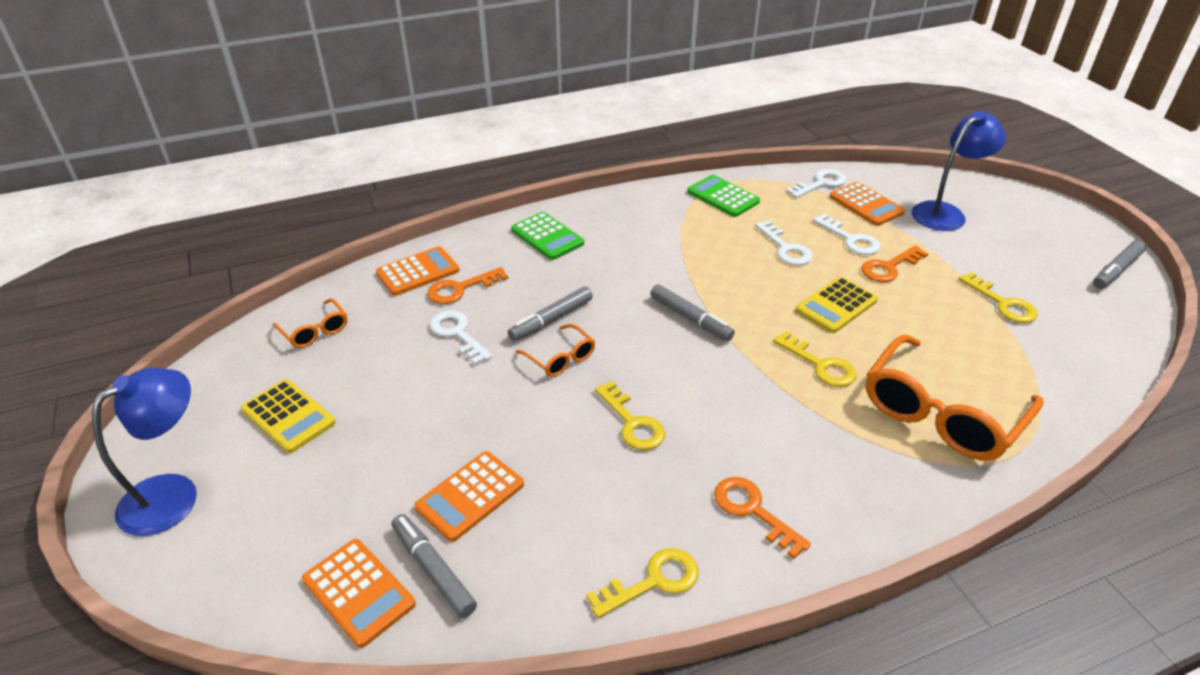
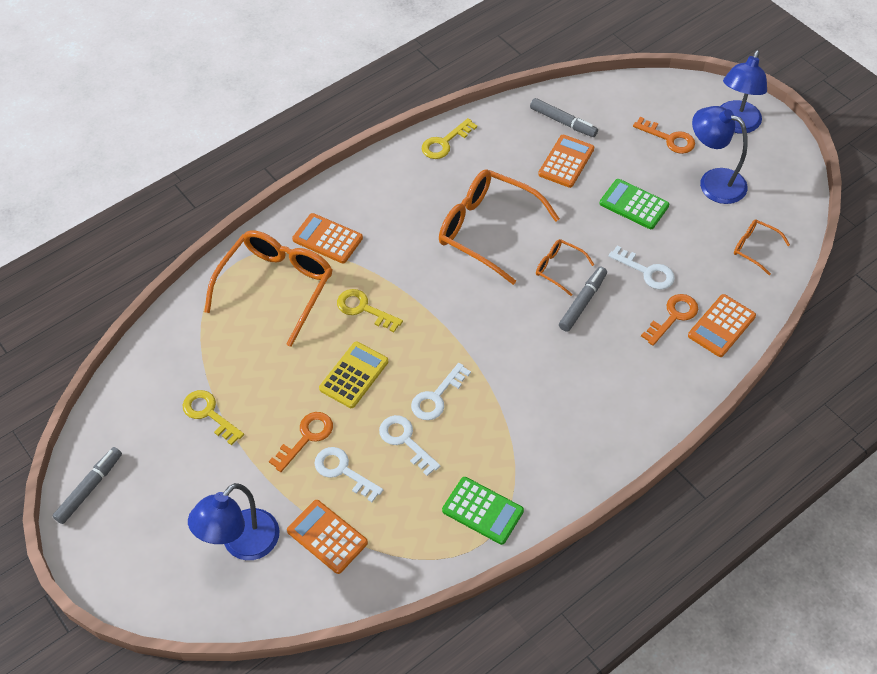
camera: 165 degrees right, 15 degrees up
(288, 416) = (713, 182): yellow calculator -> blue lamp
(358, 592) = (594, 104): orange calculator -> orange calculator (327, 239)
(547, 237) = (634, 399): green calculator -> green calculator (634, 204)
(632, 423) = (487, 230): yellow key -> orange glasses
(690, 318) = (472, 331): grey marker -> none
(752, 511) = (397, 191): orange key -> orange key (669, 139)
(820, 183) = (378, 566): white key -> white key (436, 397)

